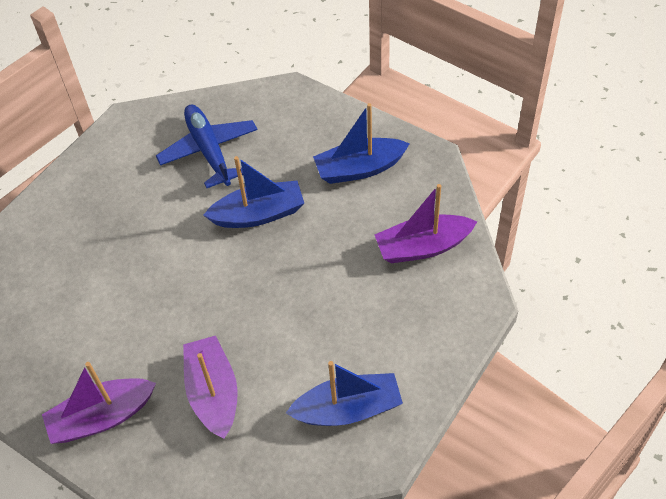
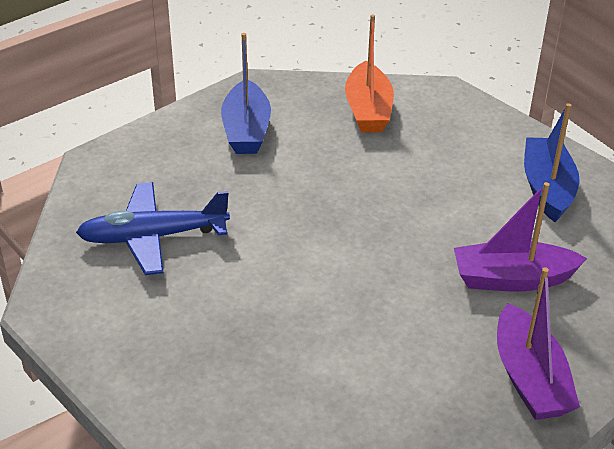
camera: 80 degrees left, 15 degrees down
(259, 214) = (275, 210): blue boat -> none
(423, 247) = (368, 110): purple boat -> orange boat

